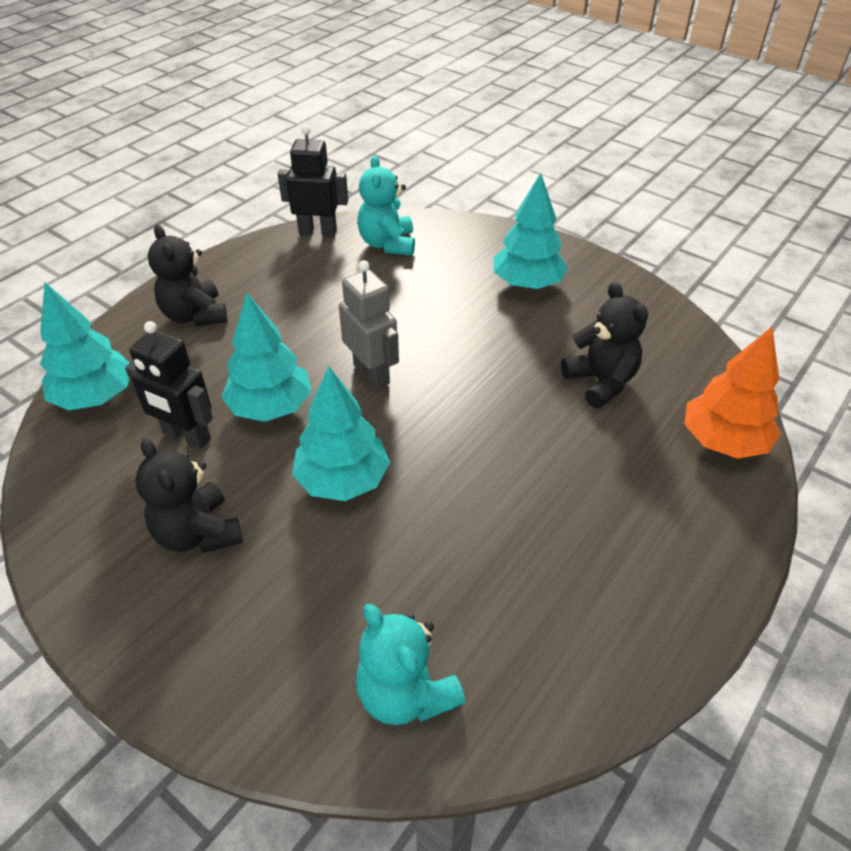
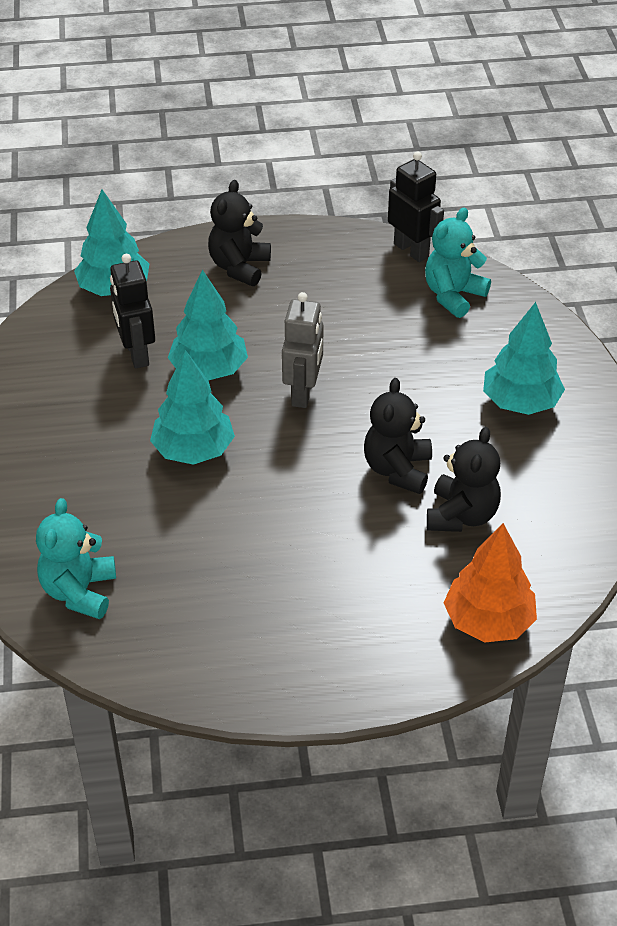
camera: 45 degrees right, 0 degrees up
(198, 533) = (76, 420): black teddy bear -> black teddy bear (397, 469)

